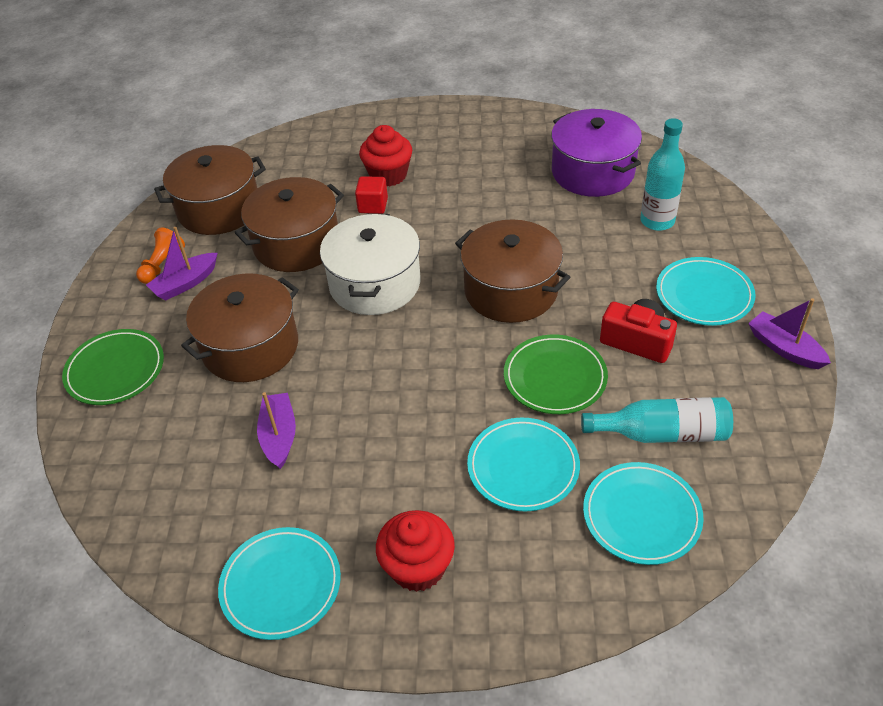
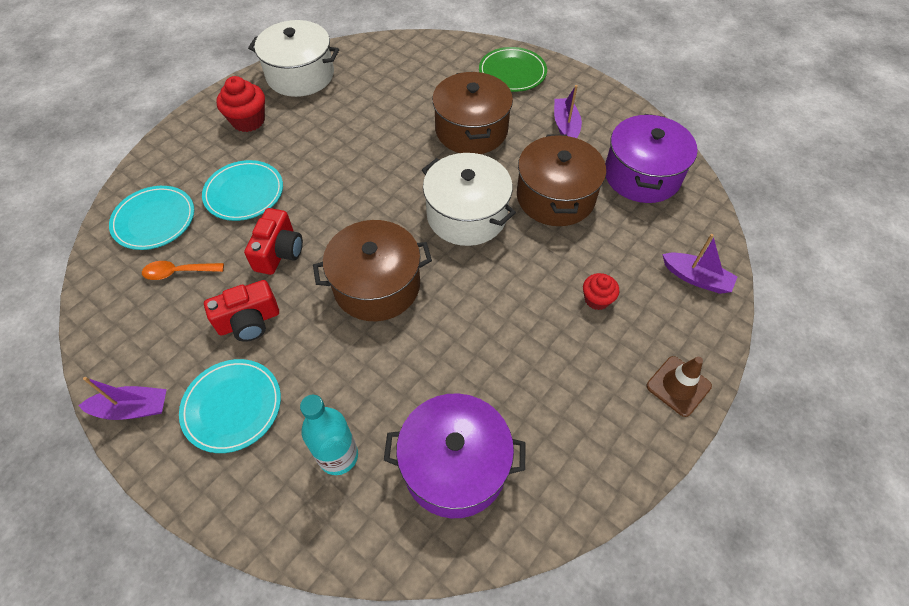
camera: 125 degrees right, 10 degrees up
(162, 265) = (597, 123): orange pawn -> none
(219, 209) = (642, 175): brown pot -> purple pot
(279, 436) = (387, 112): purple boat -> purple boat (696, 278)
(281, 585) = (300, 75): turquoise plate -> white pot
(373, 205) = (561, 264): red cube -> none
(388, 175) = (597, 299): red cupcake -> red cupcake, size x0.63
(422, 117) = (678, 386): none -> brown traffic cone
(555, 377) = (279, 252): green plate -> red camera
(662, 433) = (178, 272): turquoise bottle -> orange spoon

